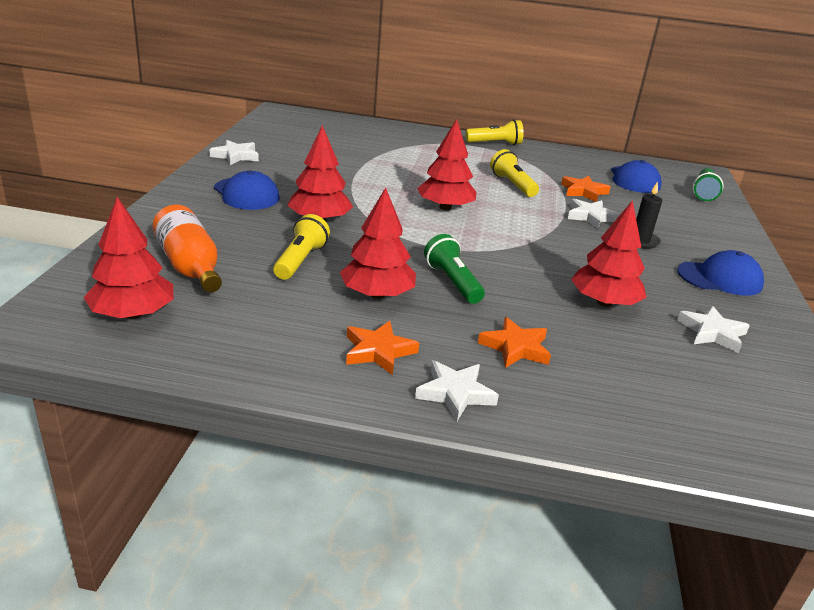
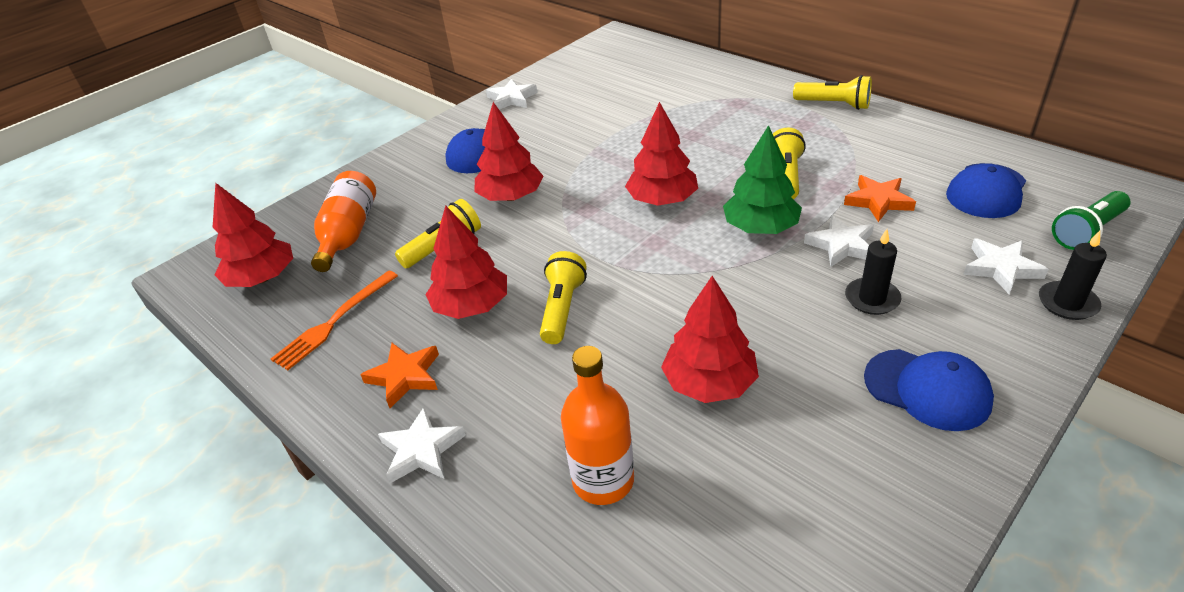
camera: 40 degrees right, 10 degrees up
(259, 330) = (334, 321): none -> orange fork
(452, 282) = (562, 309): green flashlight -> yellow flashlight
(515, 347) = (538, 414): orange star -> none
(531, 214) = (760, 228): none -> green tree
(606, 372) = (603, 480): none -> orange bottle
(712, 333) = (808, 472): white star -> white star (1001, 268)
(733, 226) = (1067, 303): none -> black candle

